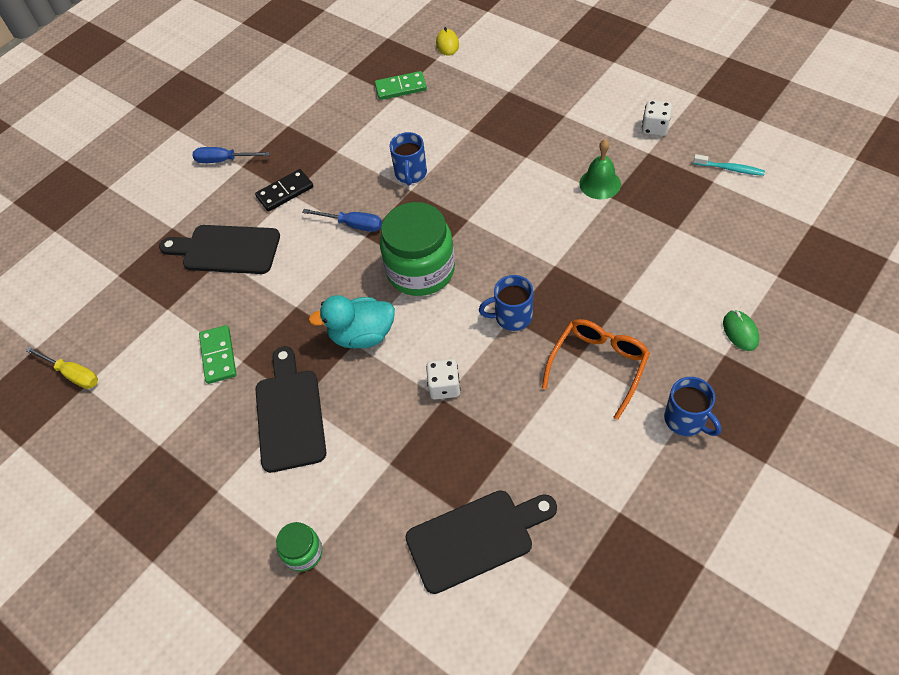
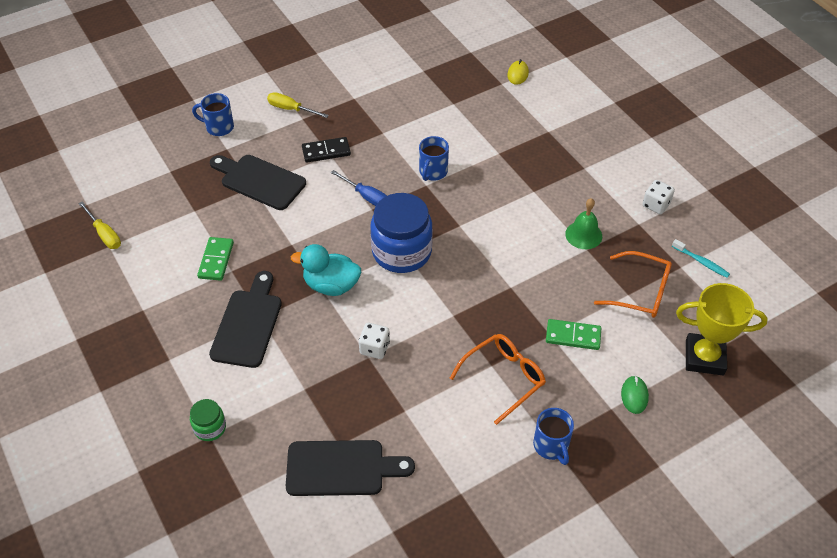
camera: 15 degrees right, 5 degrees down
(224, 160) = (291, 109): blue screwdriver -> yellow screwdriver
(401, 88) = (460, 98): green domino -> green domino (573, 336)
(421, 270) = (402, 252): green jar -> blue jar
(512, 317) = (455, 315): blue mug -> blue mug (219, 127)
(688, 221) = (640, 292): none -> orange glasses
(786, 265) = (704, 357): none -> yellow trophy

